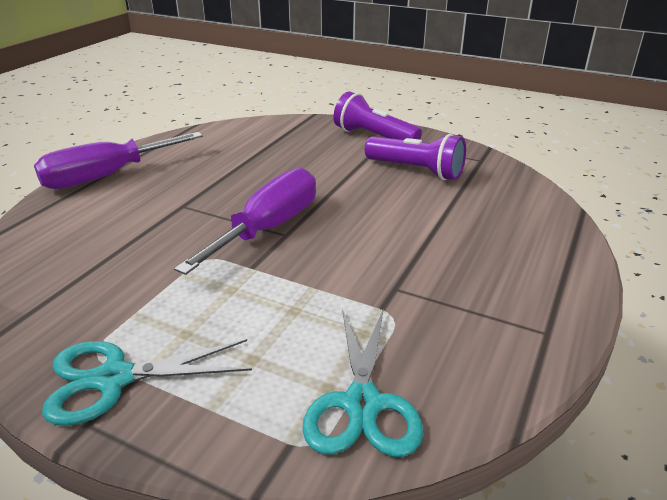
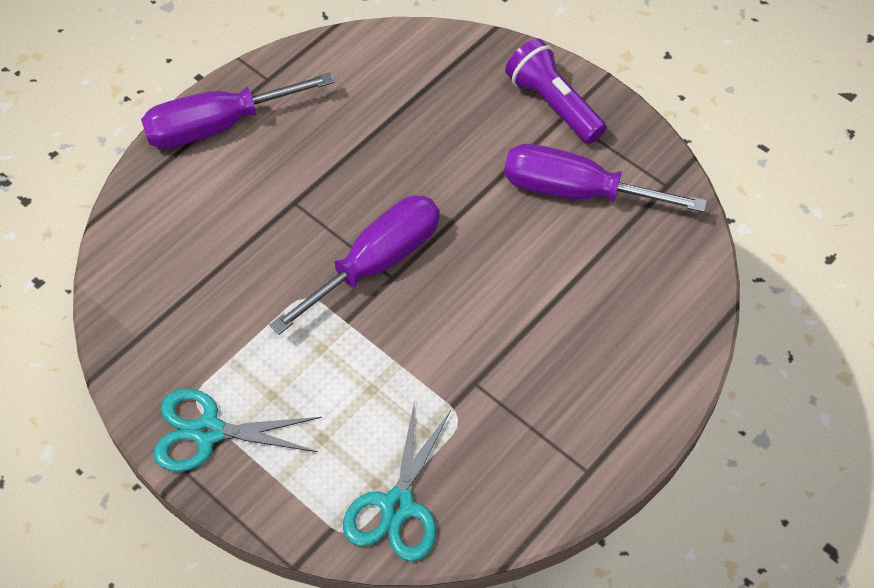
camera: 15 degrees right, 25 degrees up
(416, 171) = (576, 191): purple flashlight -> purple screwdriver

